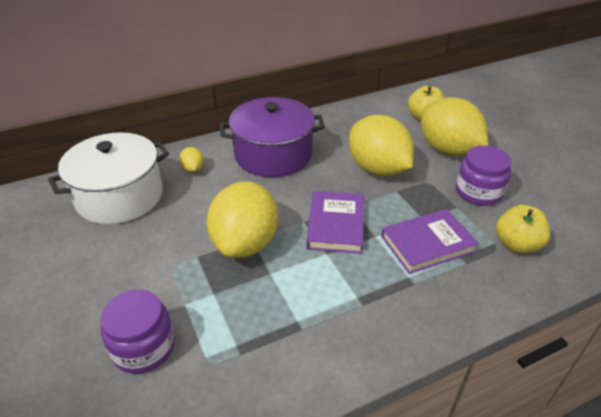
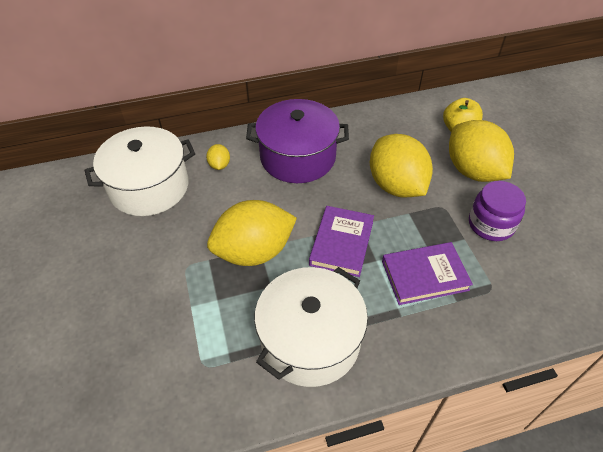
camera: 10 degrees right, 10 degrees up
(144, 347) = (150, 342): purple jar -> none
(245, 243) = (254, 251): yellow lemon -> yellow lemon turned 45 degrees clockwise
(324, 320) = (310, 340): none -> white pot
(516, 244) = (512, 288): yellow apple -> none

